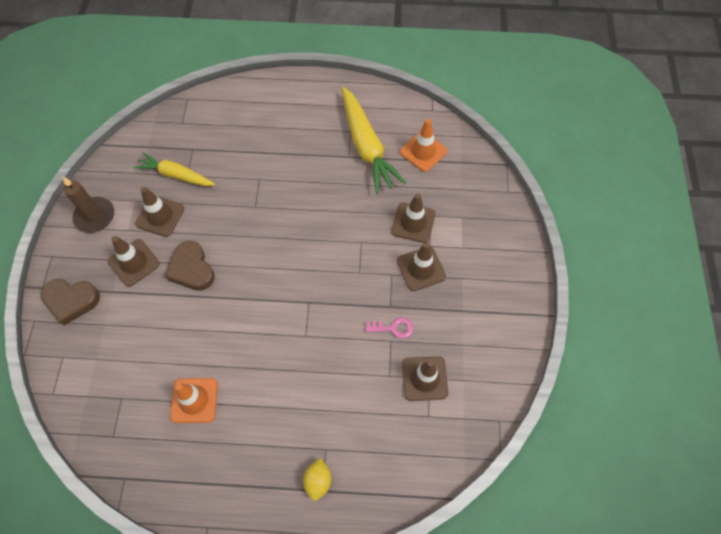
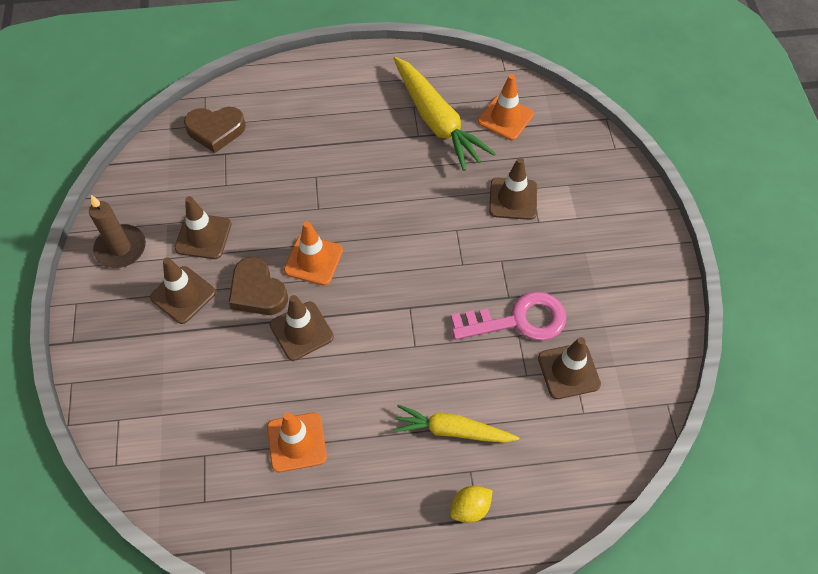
camera: 10 degrees left, 5 degrees down
(71, 301) = (114, 351): brown heart -> brown heart (216, 130)
(176, 175) = (212, 186): yellow carrot -> yellow carrot (452, 430)
(241, 250) = (313, 260): none -> orange traffic cone
(318, 480) = (470, 508): yellow lemon -> yellow lemon turned 60 degrees clockwise
(393, 328) = (518, 320): pink key -> pink key, size x2.01
(421, 269) = (534, 249): brown traffic cone -> brown traffic cone (301, 331)

